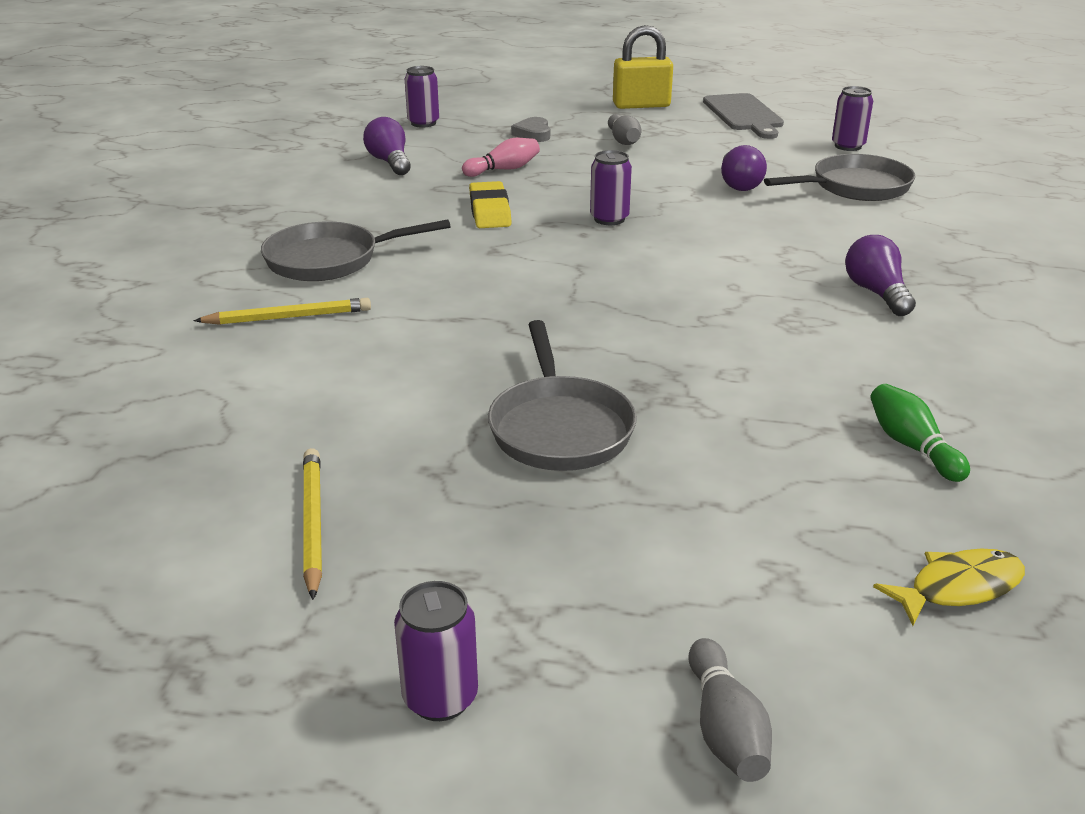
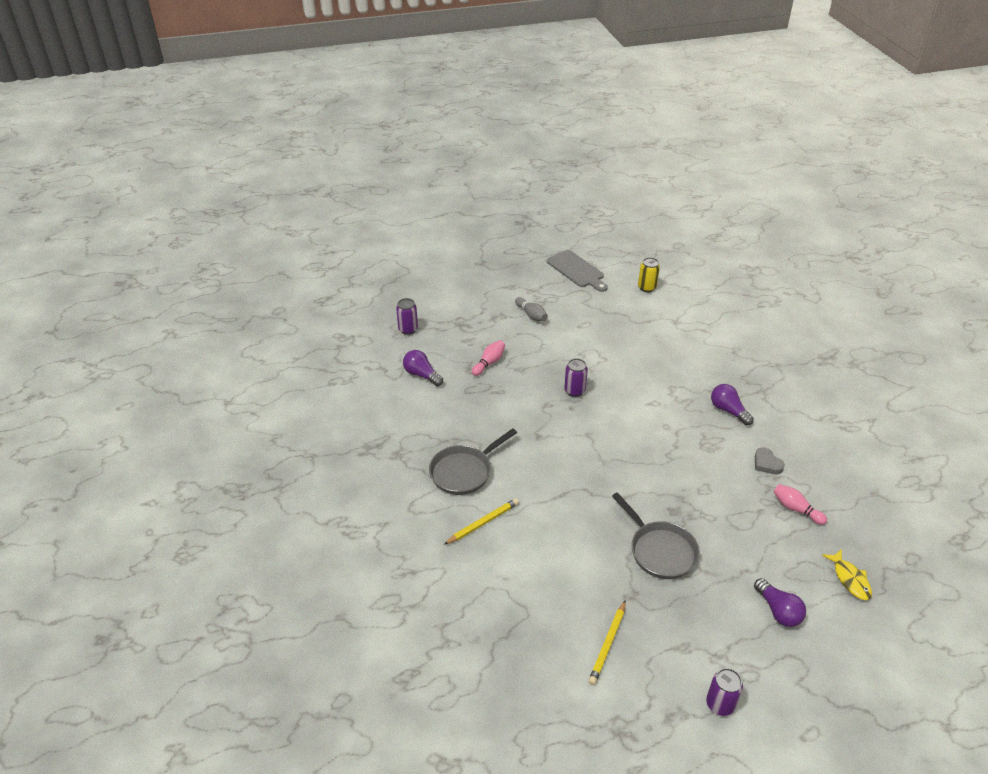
camera: 25 degrees left, 10 degrees up
(313, 523) = (607, 644): yellow pencil -> yellow pencil turned 120 degrees counterclockwise
(489, 211) = (511, 403): yellow eraser -> none
(533, 134) = (478, 323): grey heart -> grey heart (766, 463)
(641, 105) = (516, 275): yellow padlock -> none
(725, 728) = (815, 675): grey bowling pin -> none
(738, 184) = (616, 339): purple light bulb -> purple light bulb (778, 611)
(848, 146) = (647, 287): purple can -> yellow can
(855, 187) = (671, 325): grey pan -> none
(912, 446) = (796, 509): green bowling pin -> pink bowling pin
(958, 588) = (850, 579): yellow fish -> yellow fish turned 120 degrees clockwise

